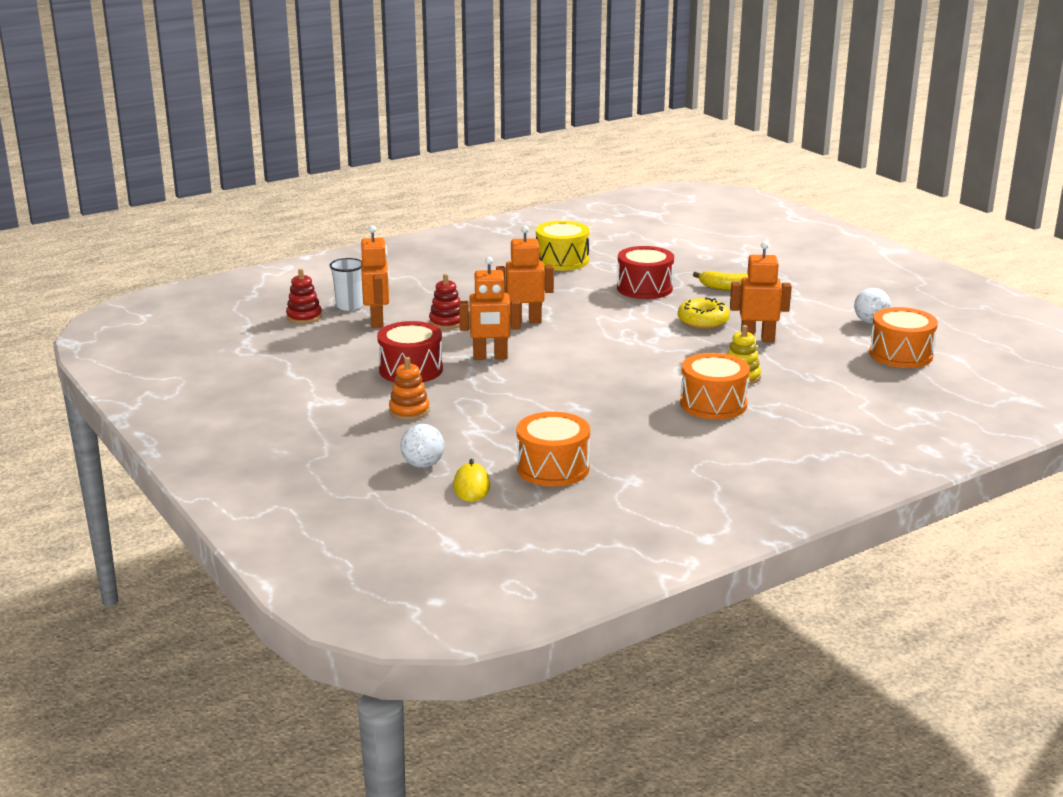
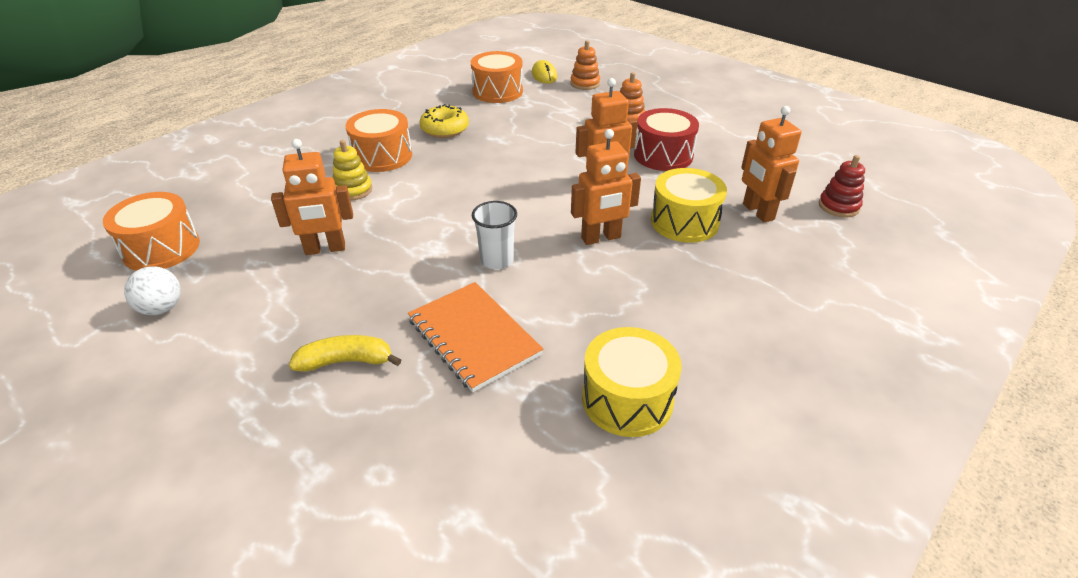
camera: 165 degrees right, 15 degrees up
(349, 306) = (815, 231): white cup -> white cup (497, 260)
(423, 465) = (585, 83): white ball -> orange stacking toy
(446, 322) = (684, 222): red stacking toy -> yellow drum
(644, 288) = (474, 337): red drum -> orange notebook
(703, 322) = (388, 271): yellow donut -> yellow donut (445, 129)

